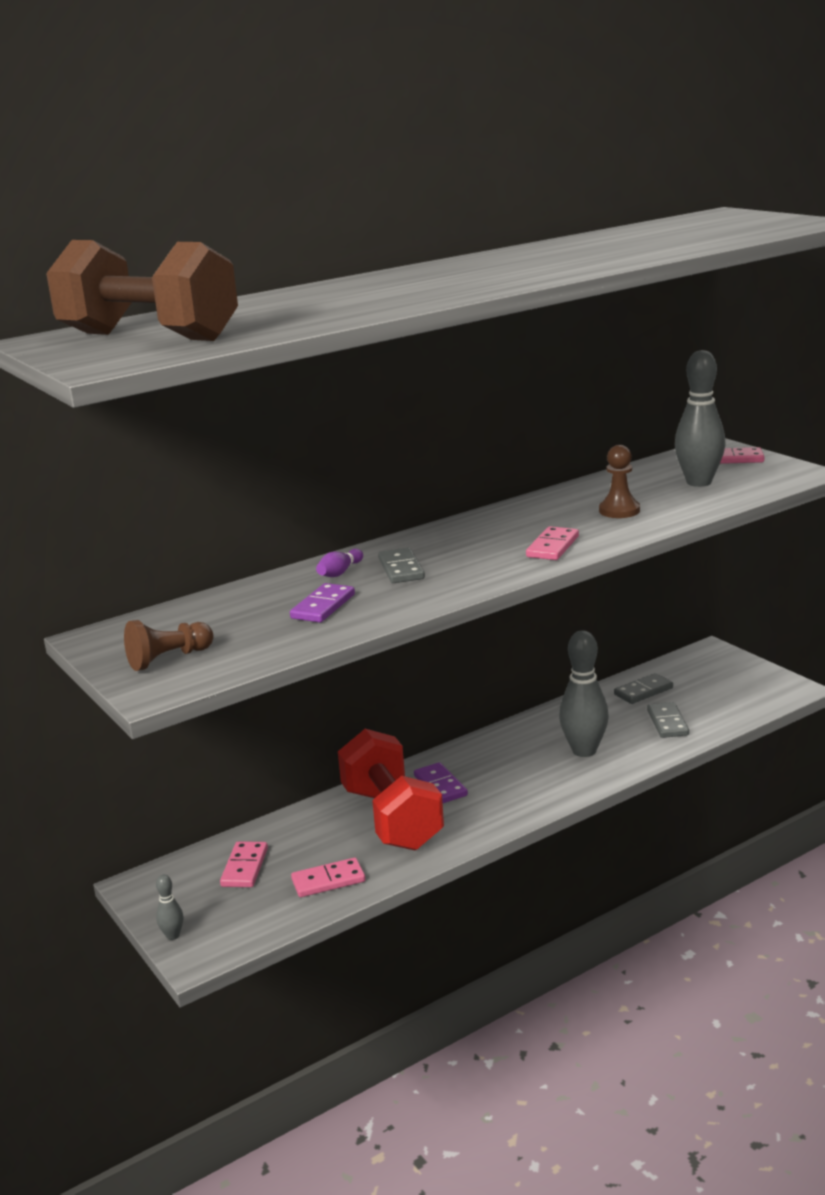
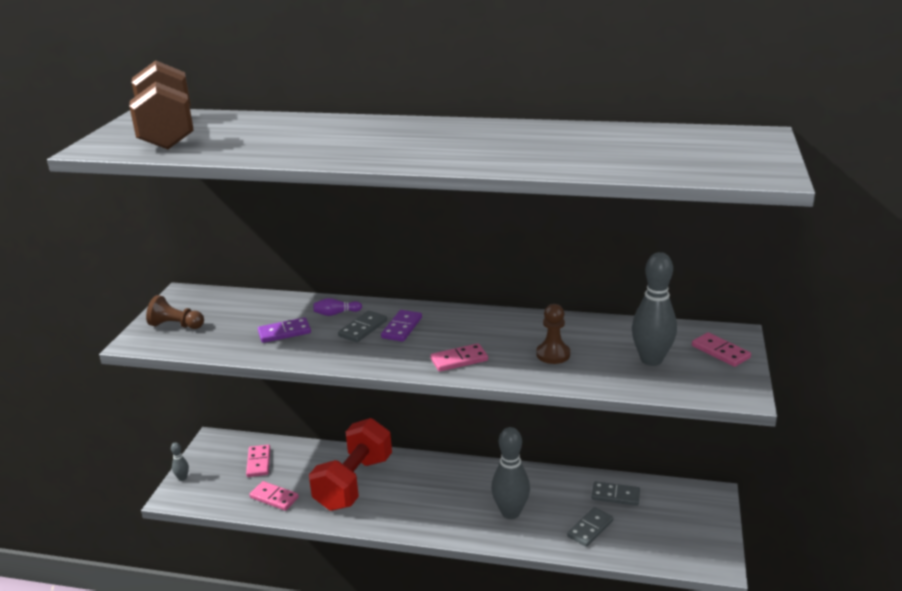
camera: 45 degrees right, 5 degrees up
(244, 867) = (258, 462): pink domino -> pink domino turned 60 degrees counterclockwise
(440, 786) = (405, 480): purple domino -> purple domino (402, 328)

